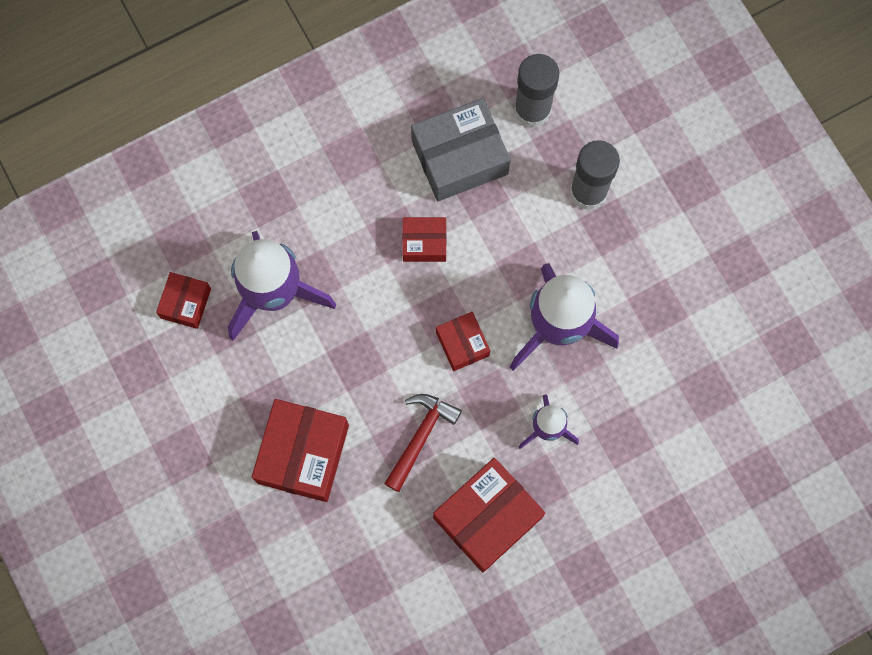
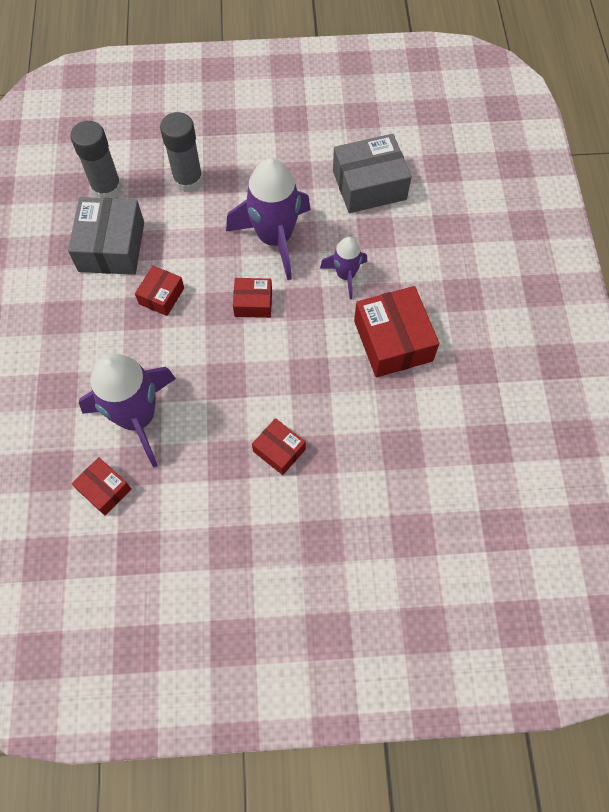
camera: 65 degrees left, 10 degrees down
(303, 454) = (279, 450): red box -> red box, size x0.55
(420, 437) = (309, 360): red hammer -> none
(687, 401) = (369, 185): none -> grey box

